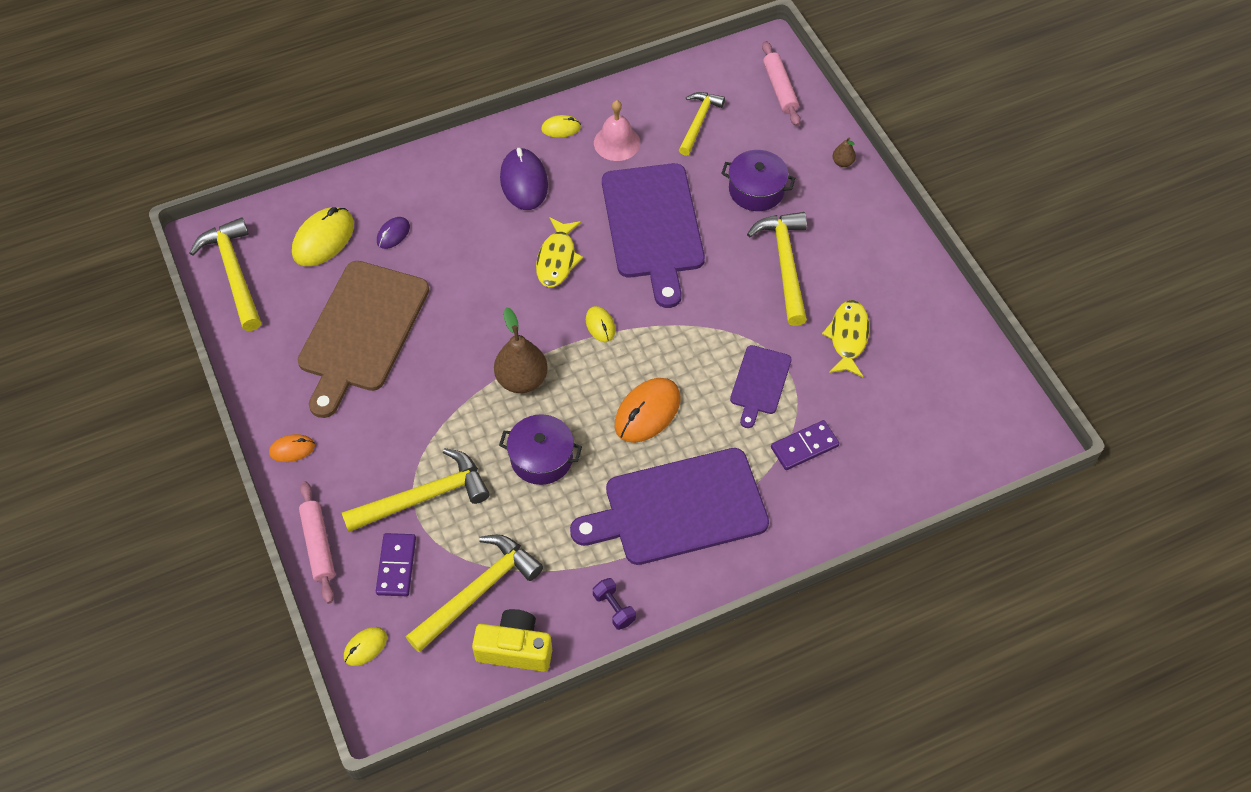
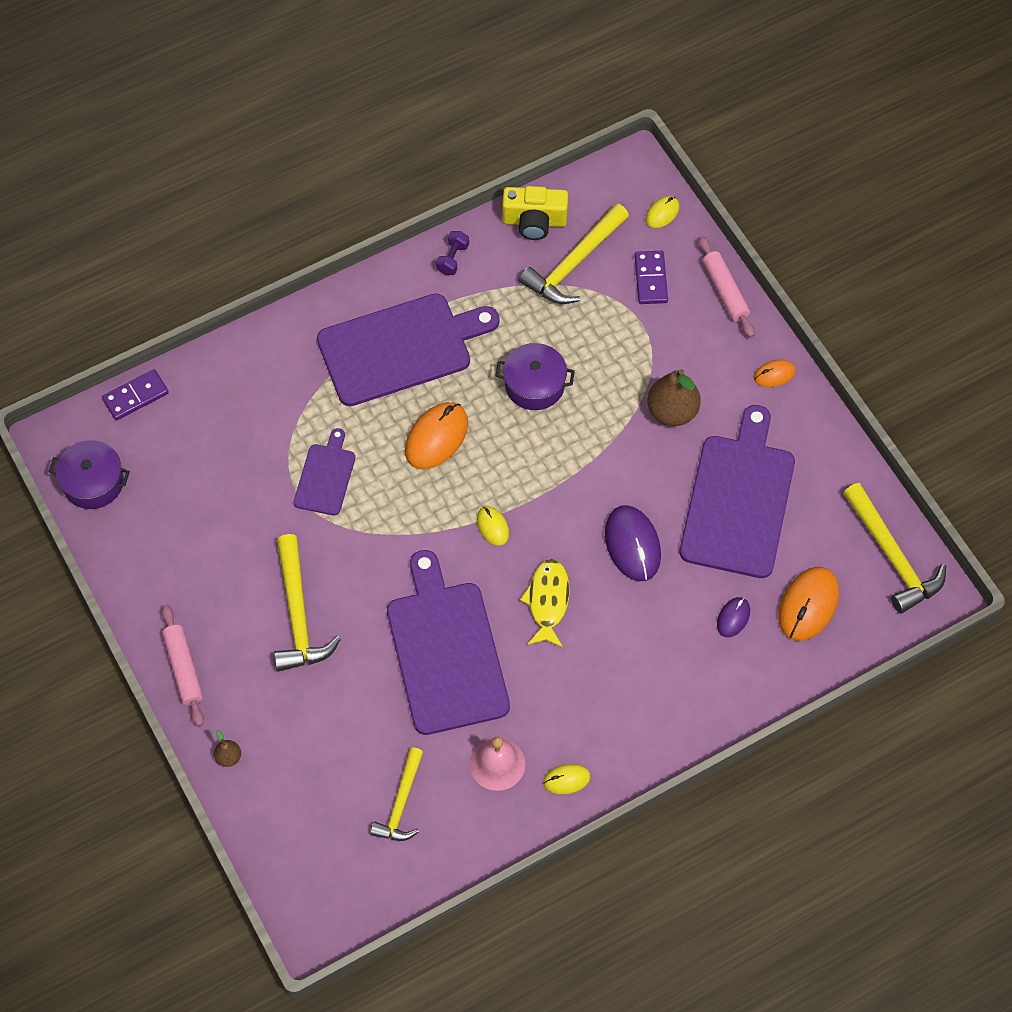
camera: 175 degrees right, 5 degrees up
(323, 239) = (808, 605): yellow mouse -> orange mouse
(362, 331) = (738, 500): brown cutting board -> purple cutting board
(424, 497) = (638, 340): yellow hammer -> none
(522, 380) = (565, 461): brown pear -> brown pear (672, 411)
(524, 182) = (599, 699): purple mouse -> purple mouse (632, 545)
(614, 608) = (453, 259): purple dumbbell -> purple dumbbell turned 60 degrees clockwise
(756, 190) = (330, 709): purple pot -> purple pot (93, 482)
(780, 89) = (302, 864): pink rolling pin -> pink rolling pin (183, 668)
(804, 446) = (282, 415): purple domino -> purple domino (136, 396)
(848, 337) = (233, 533): yellow fish -> none

